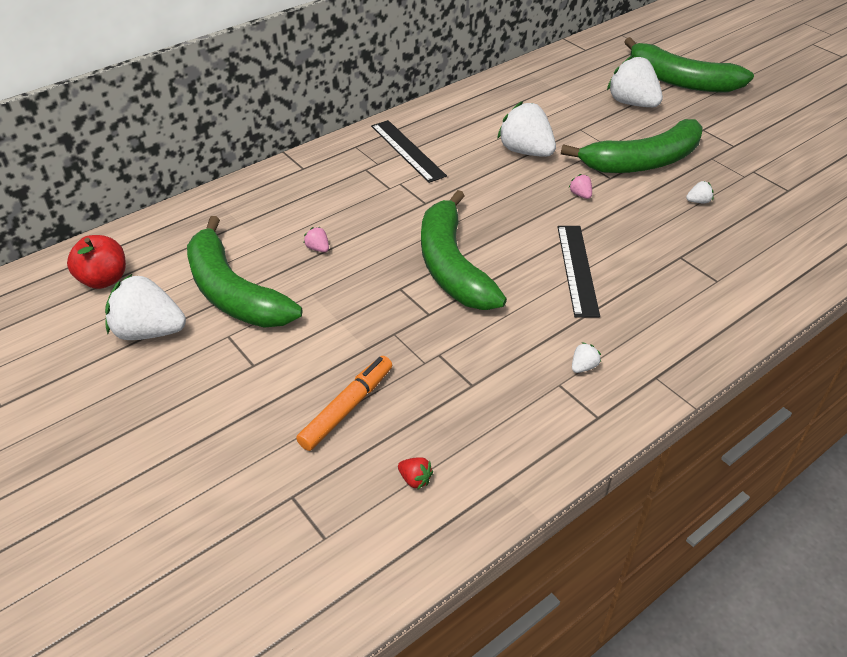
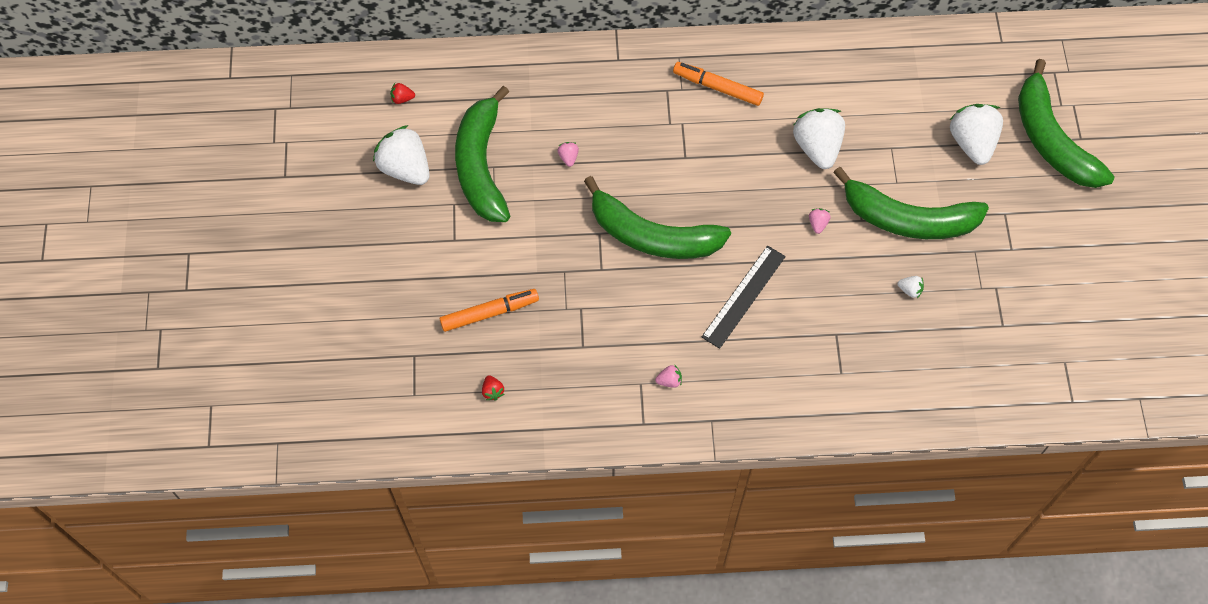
camera: 35 degrees right, 20 degrees up
(104, 279) = (402, 98): red apple -> red strawberry
(407, 150) = (717, 87): black ruler -> orange marker
(452, 266) = (653, 236): green banana -> green banana turned 90 degrees counterclockwise
(583, 367) = (669, 381): white strawberry -> pink strawberry

